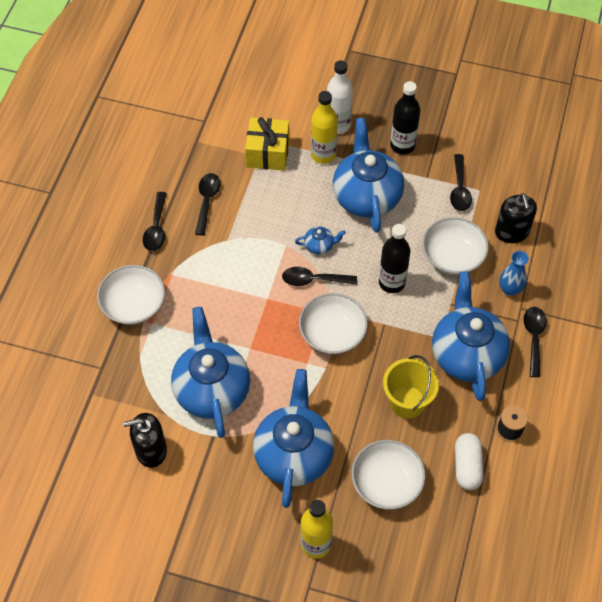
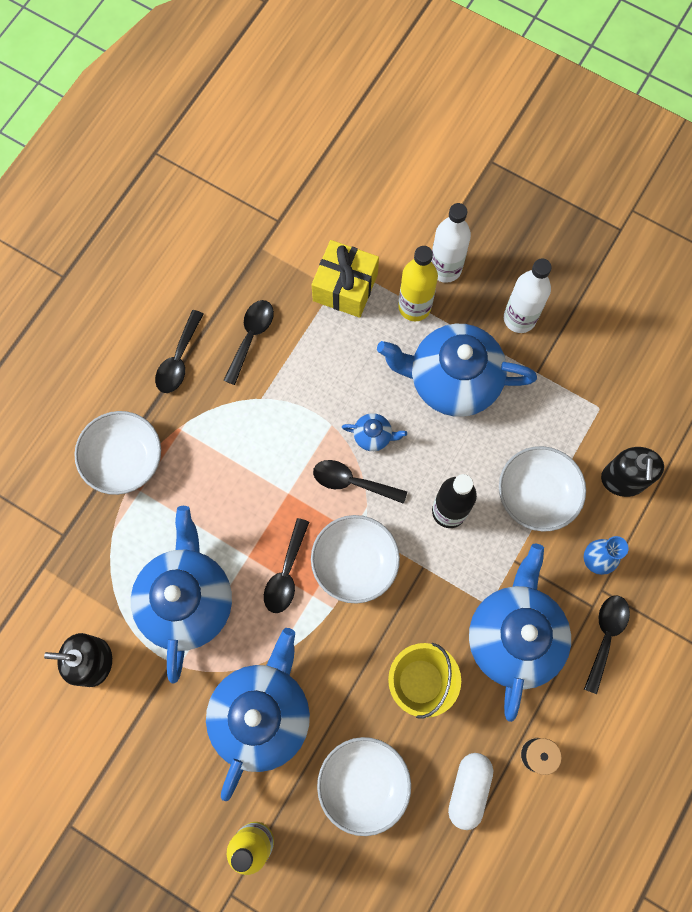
camera: 15 degrees right, 15 degrees up
(366, 196) = (452, 380): blue teapot -> blue teapot turned 90 degrees counterclockwise
(402, 145) = (519, 318): black bottle -> white bottle
(459, 189) = (574, 400): black spoon -> black spoon (286, 573)

